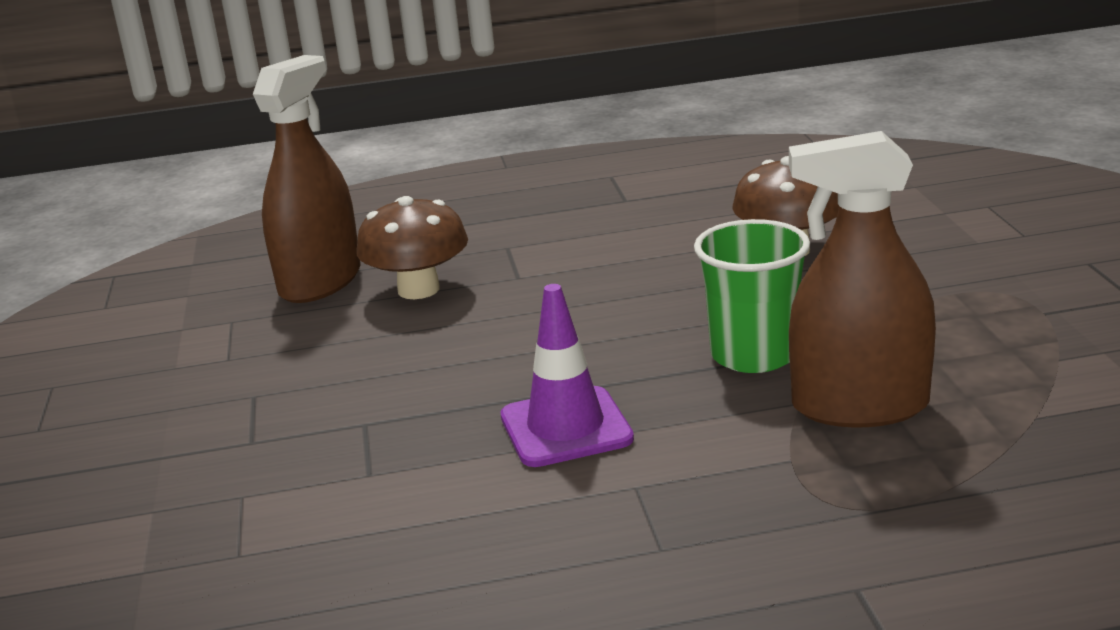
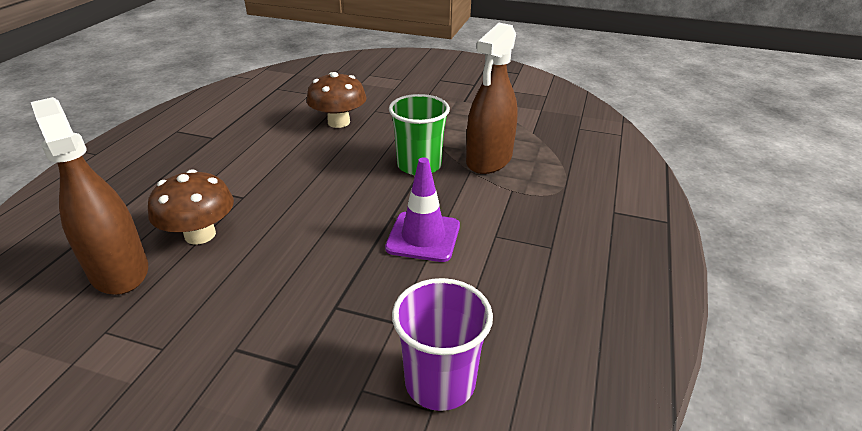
camera: 65 degrees left, 10 degrees up
(284, 544) = (440, 382): none -> purple cup

